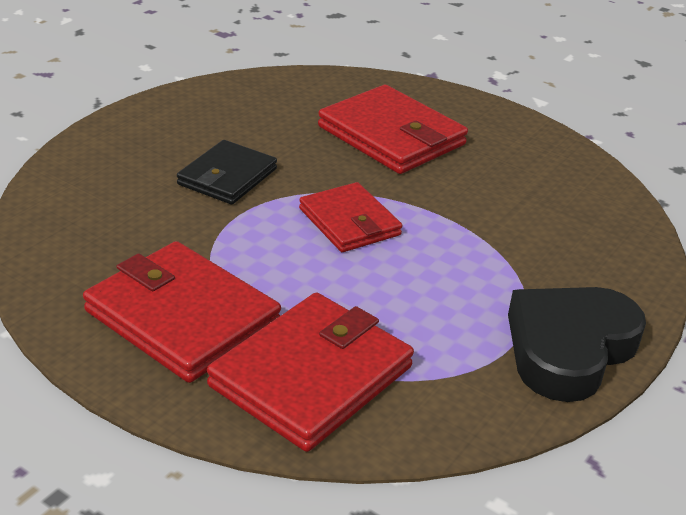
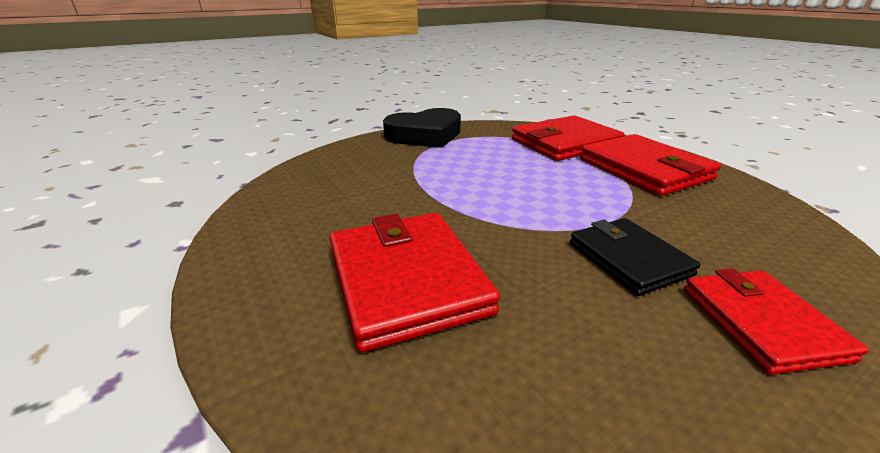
camera: 155 degrees left, 5 degrees down
(227, 177) = (628, 259): black wallet -> black wallet turned 75 degrees counterclockwise
(349, 222) = (511, 201): red wallet -> red wallet (761, 323)

